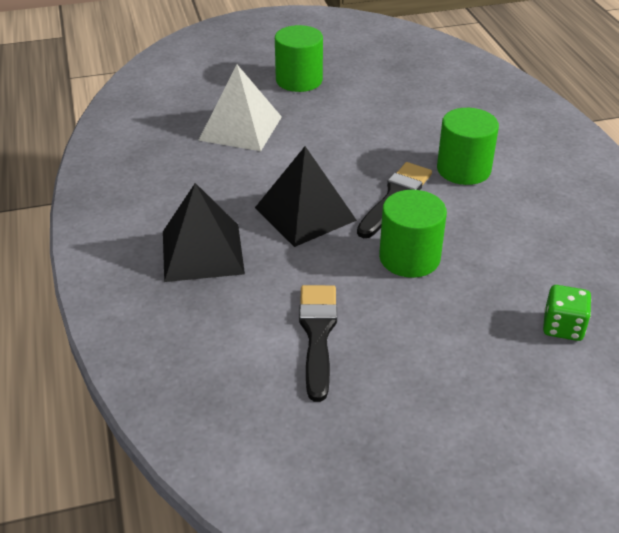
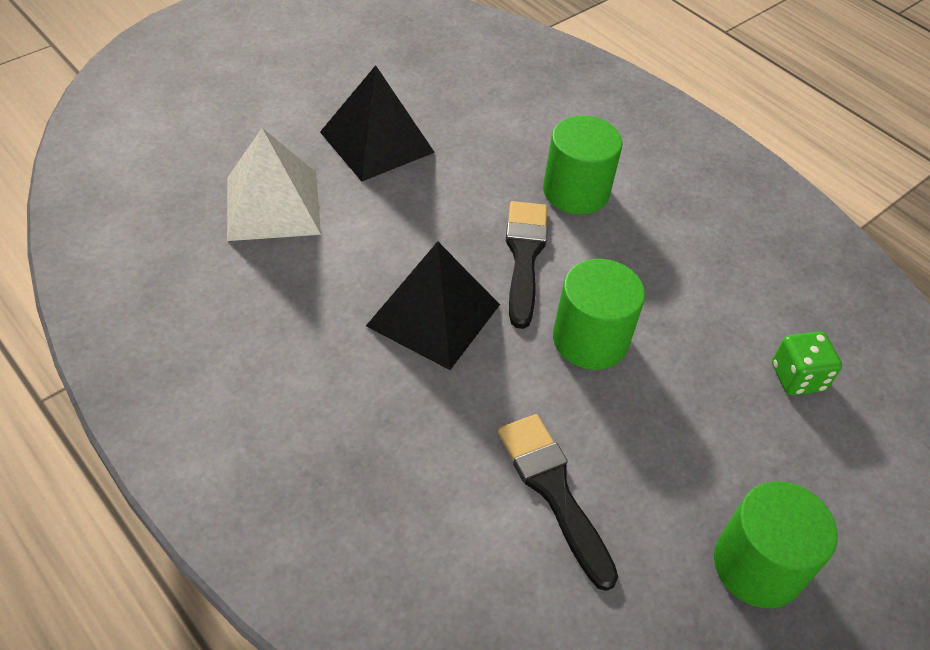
camera: 30 degrees left, 10 degrees up
(202, 252) = (340, 419): black pyramid -> black pyramid (377, 142)
(299, 80) = (304, 108): green cylinder -> green cylinder (758, 565)

